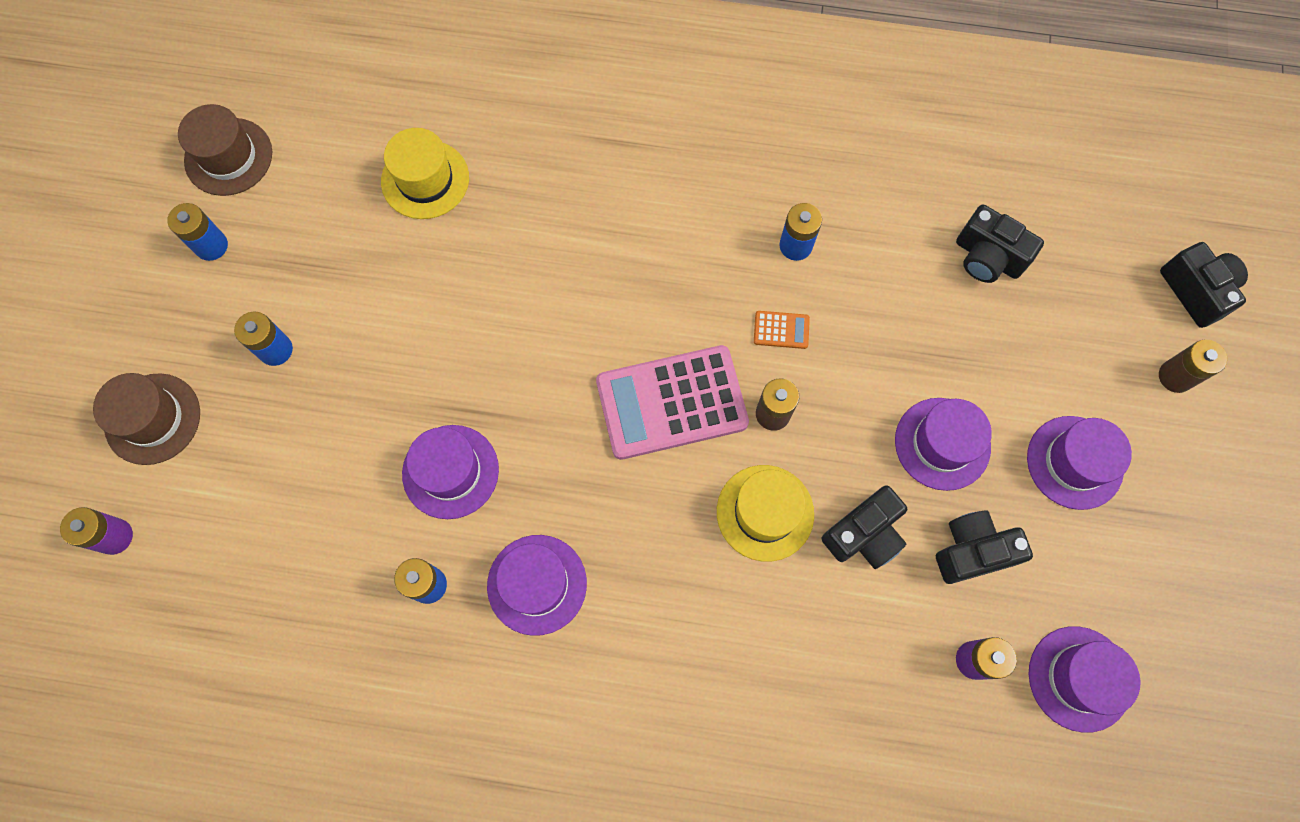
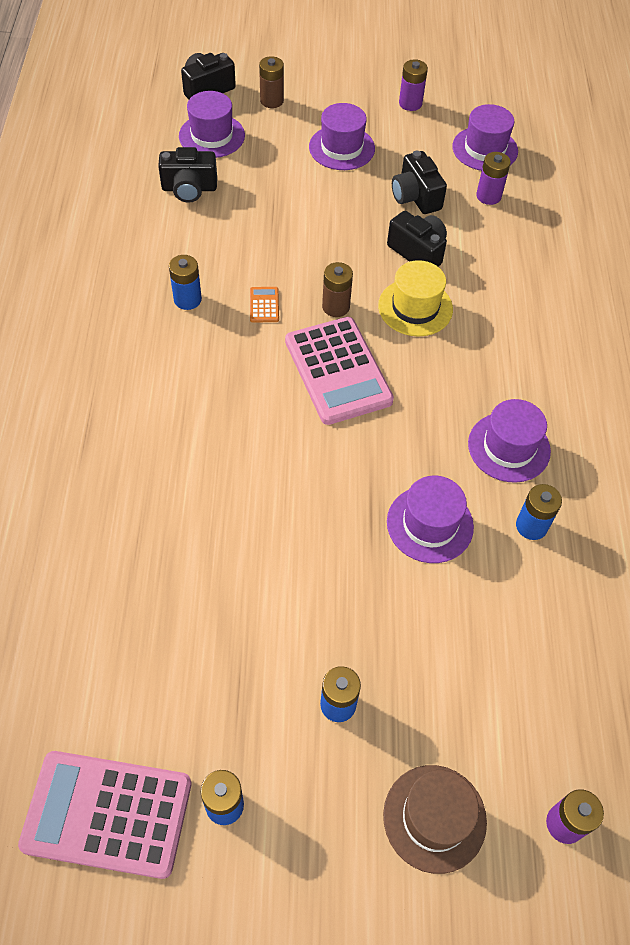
camera: 100 degrees left, 15 degrees down
(228, 157) = (107, 814): brown hat -> pink calculator
(425, 179) = (132, 594): yellow hat -> none
(942, 443) = (341, 212): purple hat -> purple hat (212, 136)
(987, 257) = (189, 189): black camera -> black camera turned 60 degrees clockwise
(1183, 581) = (410, 103): none -> purple battery

